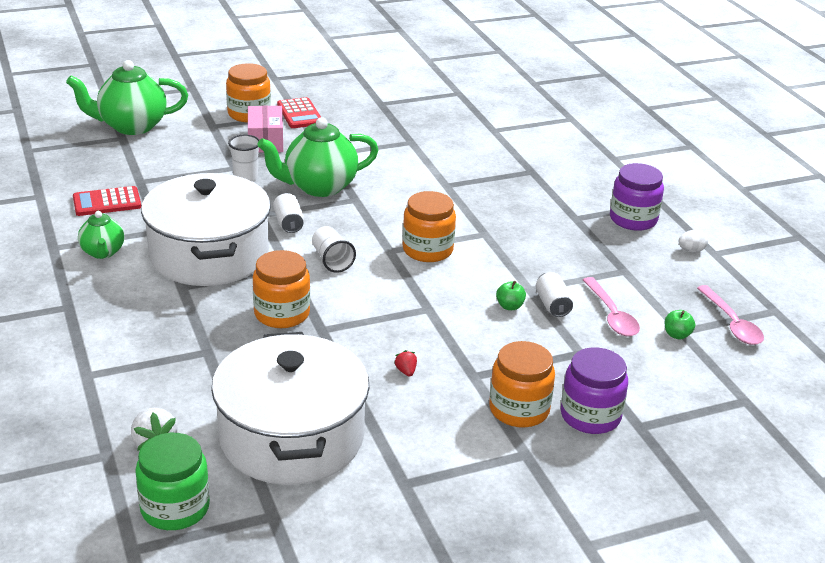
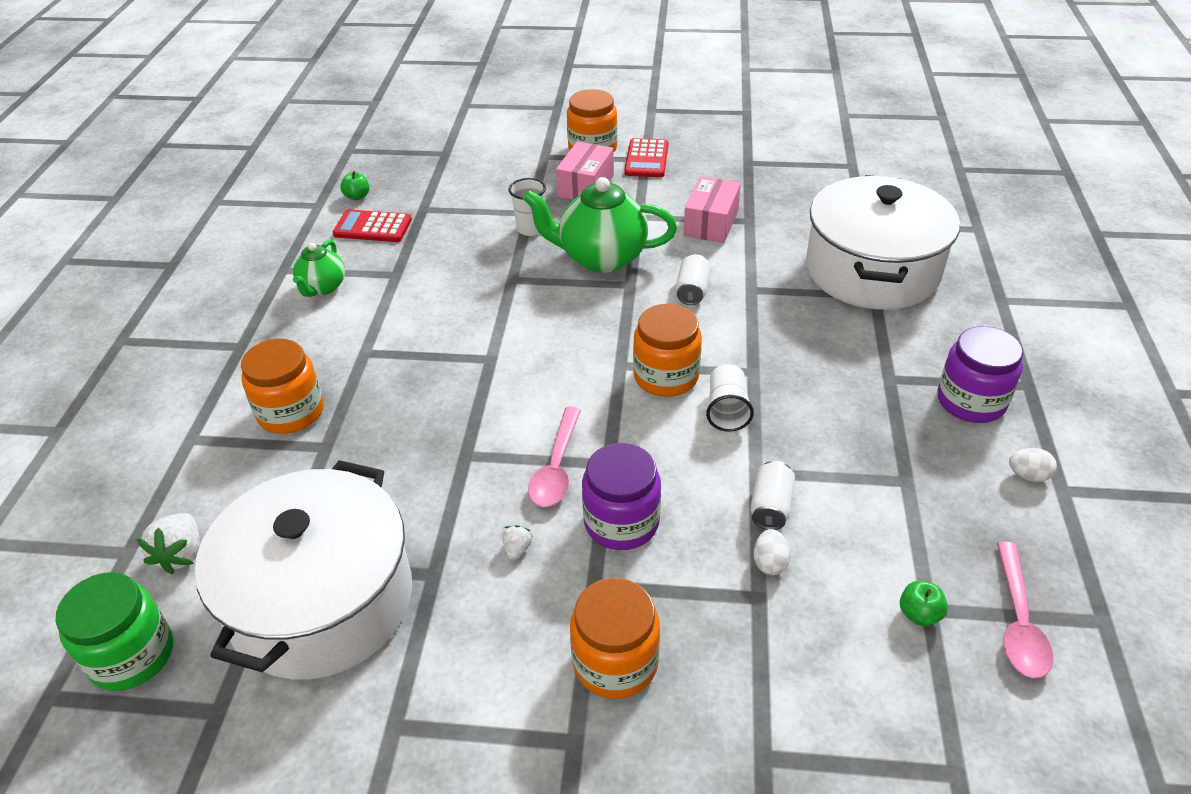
camera: 30 degrees right, 10 degrees up
(132, 126) = (464, 141): green teapot -> none
(209, 255) = (421, 318): white pot -> white pot (872, 270)
(282, 314) = (438, 419): orange jar -> orange jar (291, 412)
(288, 223) = (533, 298): white can -> white can (692, 291)
(332, 260) = (545, 361): white cup -> white cup (727, 410)
(384, 149) = (711, 223): none -> pink box
(406, 371) = (517, 549): red strawberry -> white strawberry
(509, 306) = (712, 491): green apple -> green apple (357, 196)
(574, 334) = (769, 563): none -> white egg
(590, 416) = (704, 710): purple jar -> purple jar (621, 522)
(611, 315) = (842, 549): pink spoon -> pink spoon (556, 467)

